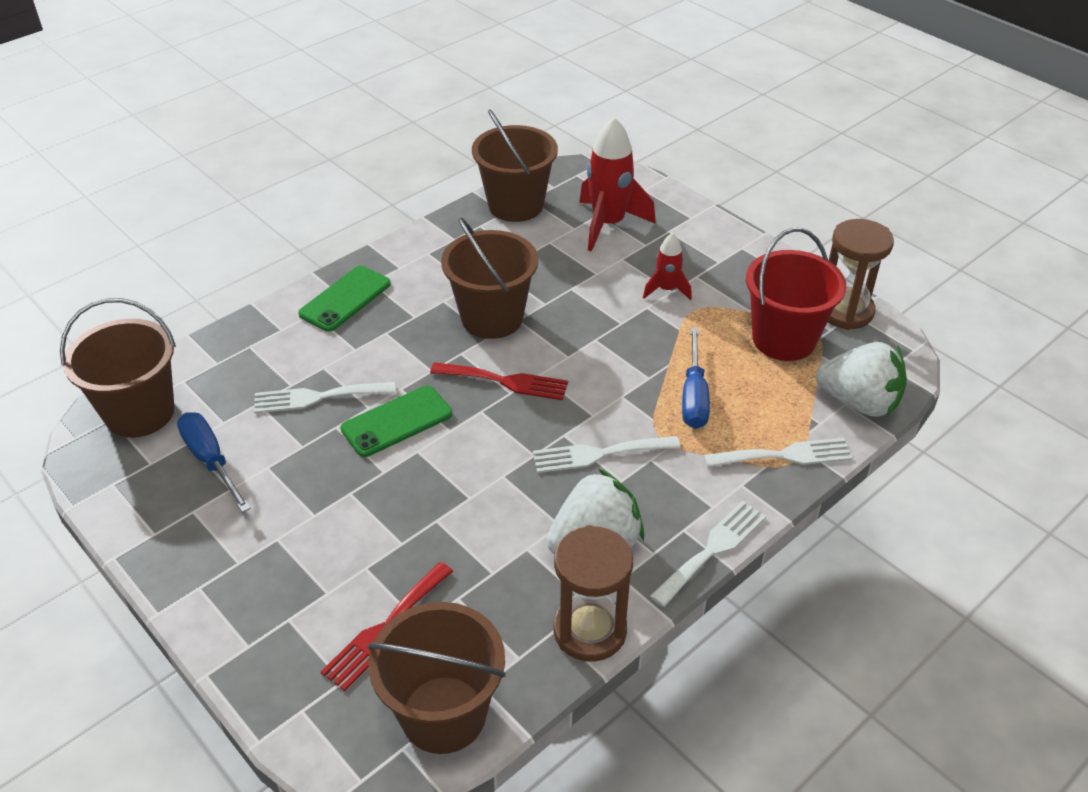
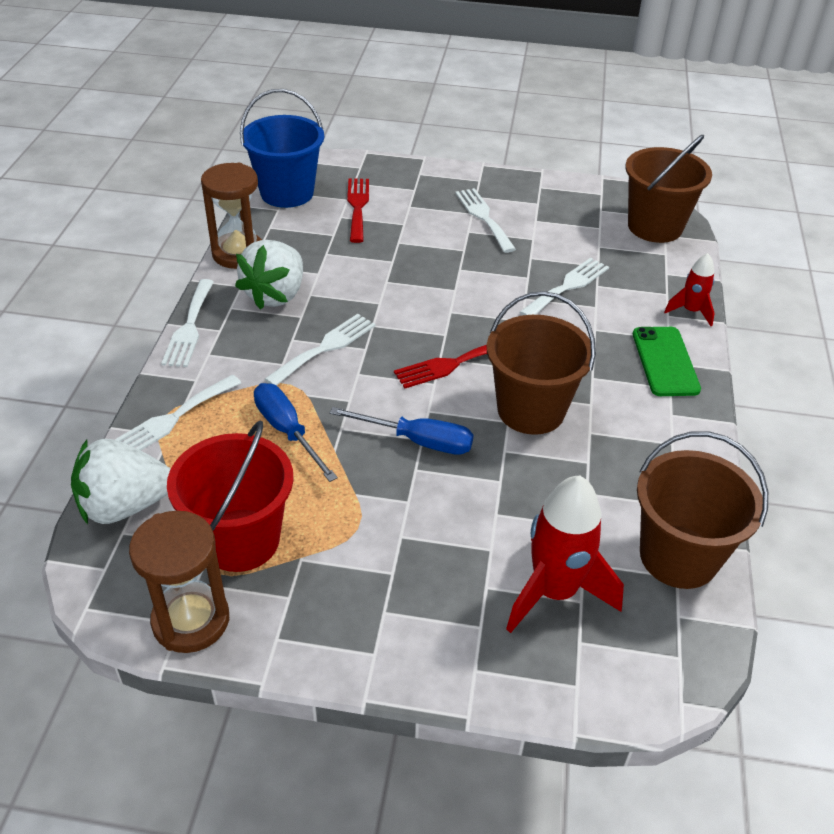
camera: 140 degrees right, 0 degrees up
(211, 460) = (570, 226): blue screwdriver -> blue screwdriver (418, 441)
(274, 524) = (483, 217): none -> white fork
(397, 421) = (493, 299): green phone -> none
(443, 714) = (287, 193): brown bucket -> blue bucket
(666, 290) = (407, 534): red rocket -> red rocket (691, 311)

